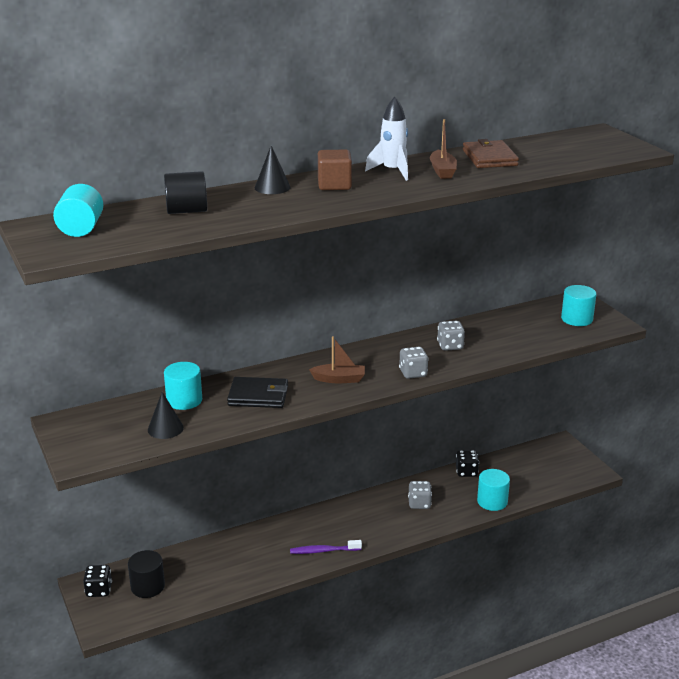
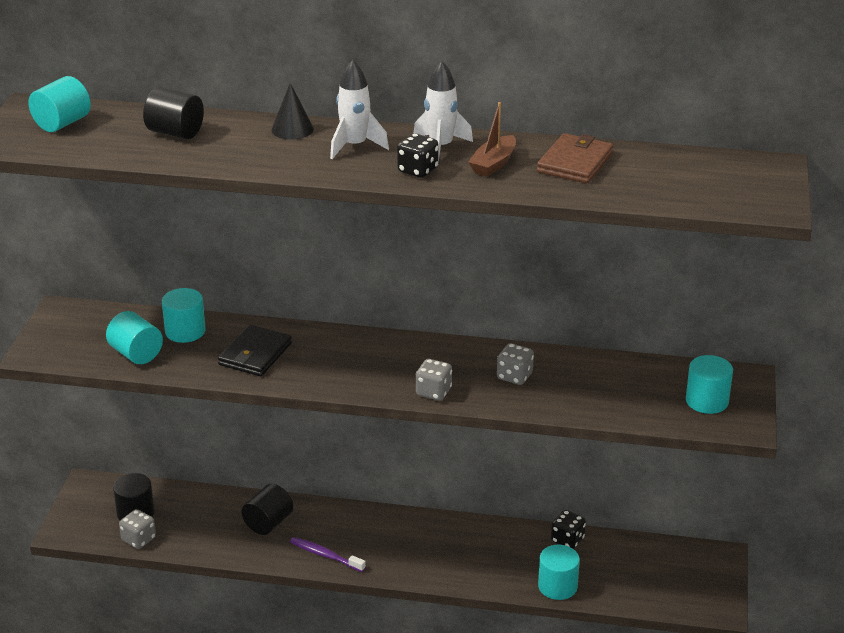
camera: 35 degrees right, 5 degrees up
(99, 590) = (93, 496): black dice -> black dice (418, 170)
(165, 428) = (136, 354): black cone -> turquoise cylinder
(258, 396) = (255, 354): black wallet -> black wallet turned 75 degrees clockwise
(259, 548) = (268, 523): none -> black cylinder
(334, 185) = (355, 146): brown cube -> white rocket
(339, 379) = (352, 368): brown boat -> none
(419, 504) = (475, 551): grey dice -> grey dice (138, 539)

